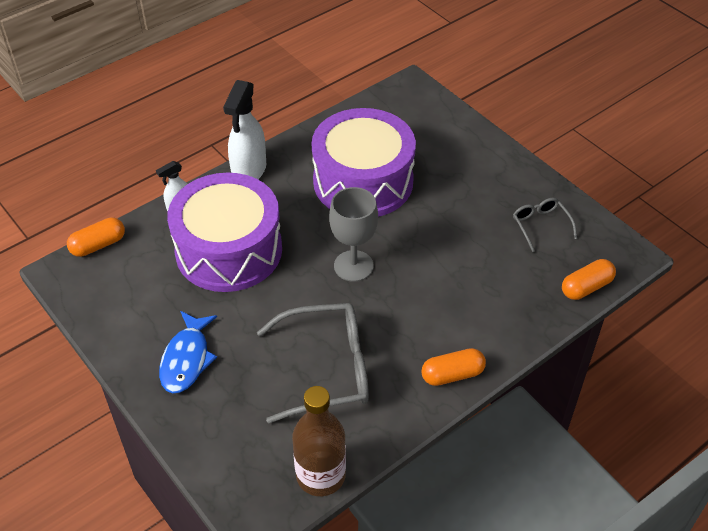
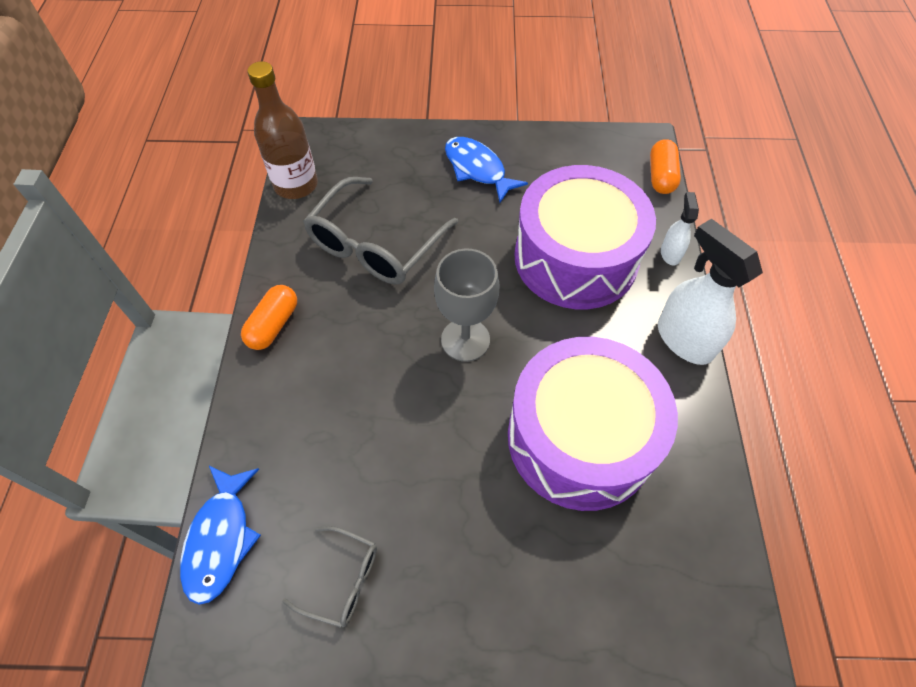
camera: 130 degrees right, 10 degrees up
(586, 287) = (221, 539): orange capsule -> blue fish

